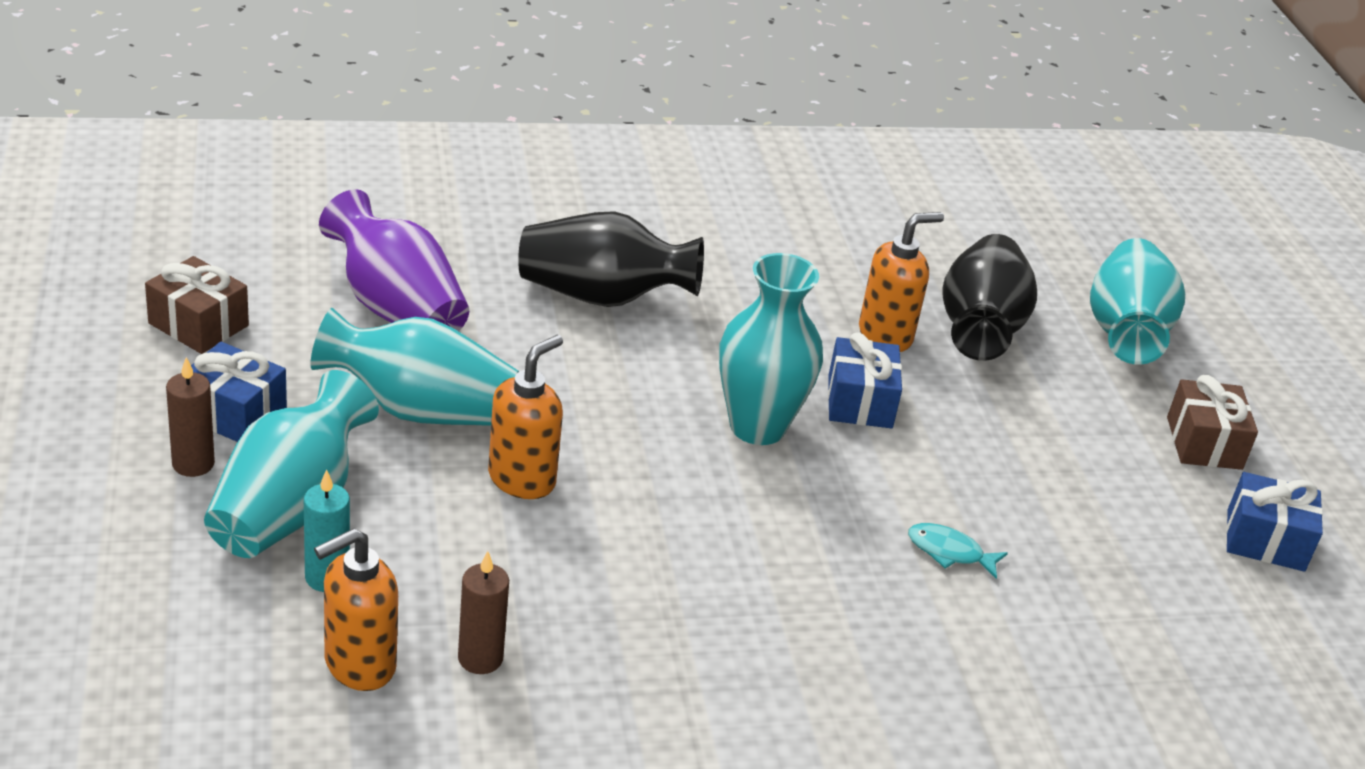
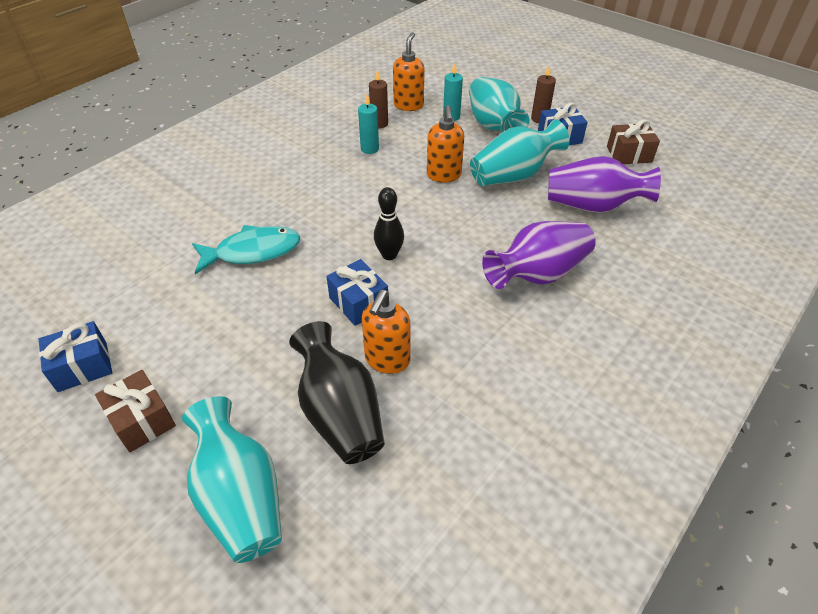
camera: 145 degrees right, 10 degrees up
(573, 612) = (369, 149): none -> turquoise candle
(602, 297) = (538, 274): black vase -> purple vase
(757, 427) = (389, 255): turquoise vase -> black bowling pin
(949, 552) = (253, 252): turquoise fish -> turquoise fish, size x1.97

